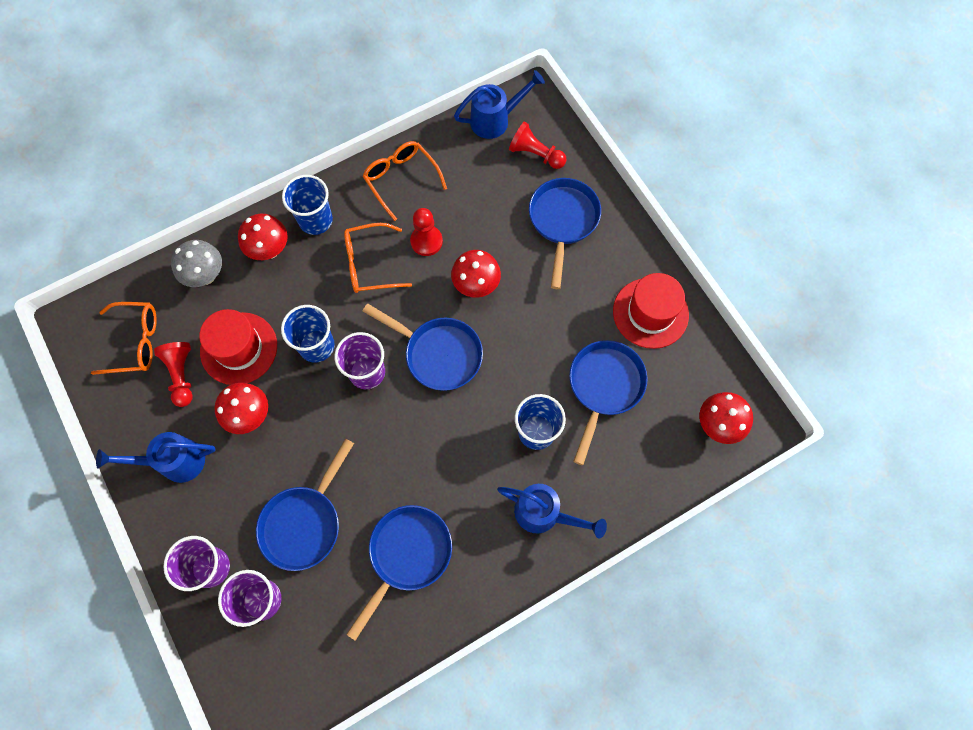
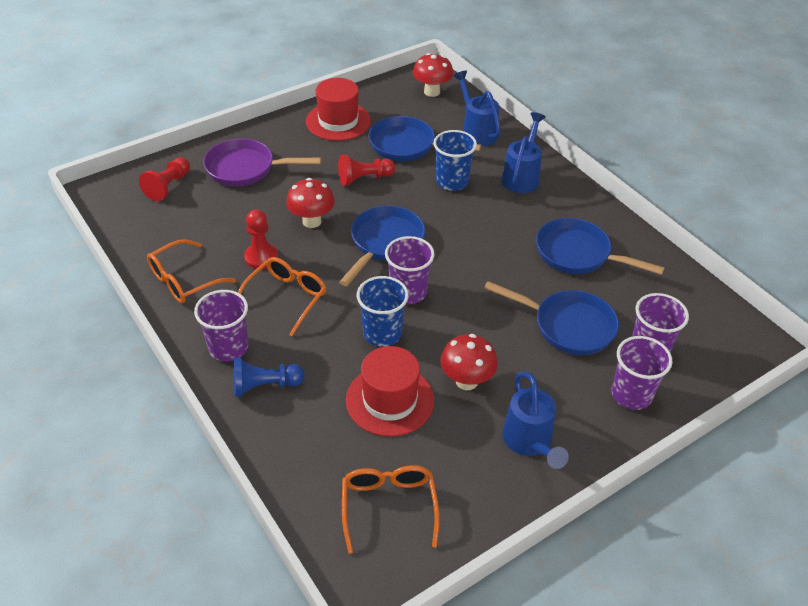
camera: 95 degrees left, 25 degrees down
(181, 375) = (427, 451): red pawn -> red pawn (364, 178)
(206, 275) = (297, 444): grey mushroom -> none
(269, 250) = (265, 386): red mushroom -> blue pawn
(315, 220) = (228, 347): blue cup -> purple cup
(370, 264) = (286, 298): orange glasses -> orange glasses turned 135 degrees counterclockwise
(495, 120) = (121, 214): blue watering can -> blue watering can (476, 131)
(563, 221) = (246, 169): blue pan -> purple pan

